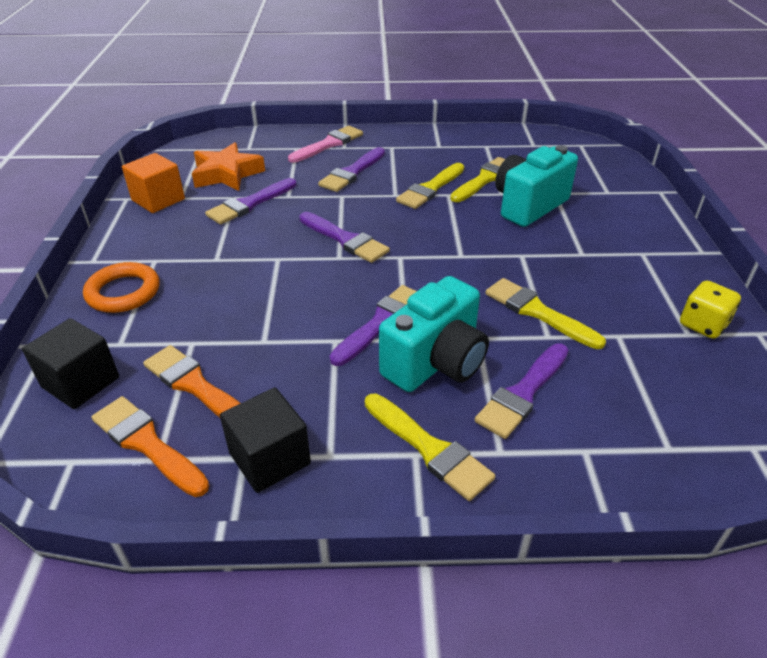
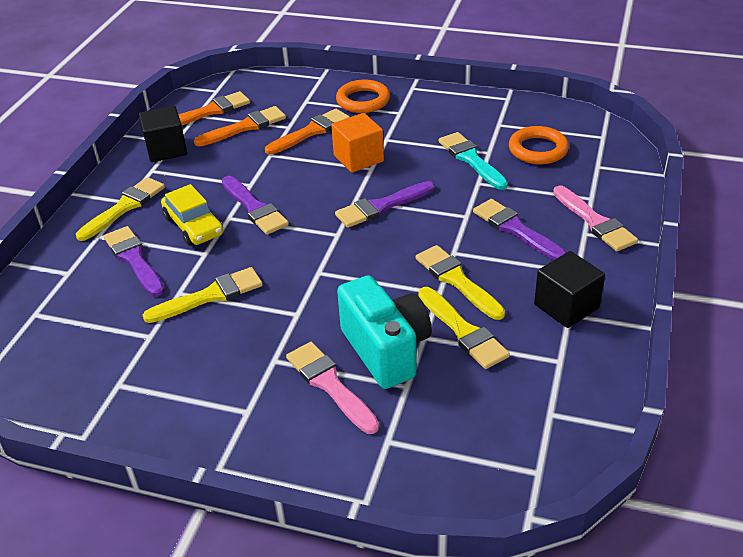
camera: 110 degrees right, 0 degrees up
(81, 382) = (277, 90): black cube -> black cube (566, 306)
(158, 200) = (498, 113): orange cube -> orange cube (358, 158)
(204, 319) = (311, 131): none -> orange brush
(227, 174) = (538, 150): orange star -> orange ring
(249, 204) = (471, 159): purple brush -> turquoise brush
(429, 449) = (124, 207): yellow brush -> yellow brush turned 150 degrees clockwise
(436, 363) = (193, 226): turquoise camera -> yellow car
(583, 222) = (329, 384): none -> pink brush
(703, 325) = (120, 400): yellow dice -> none

